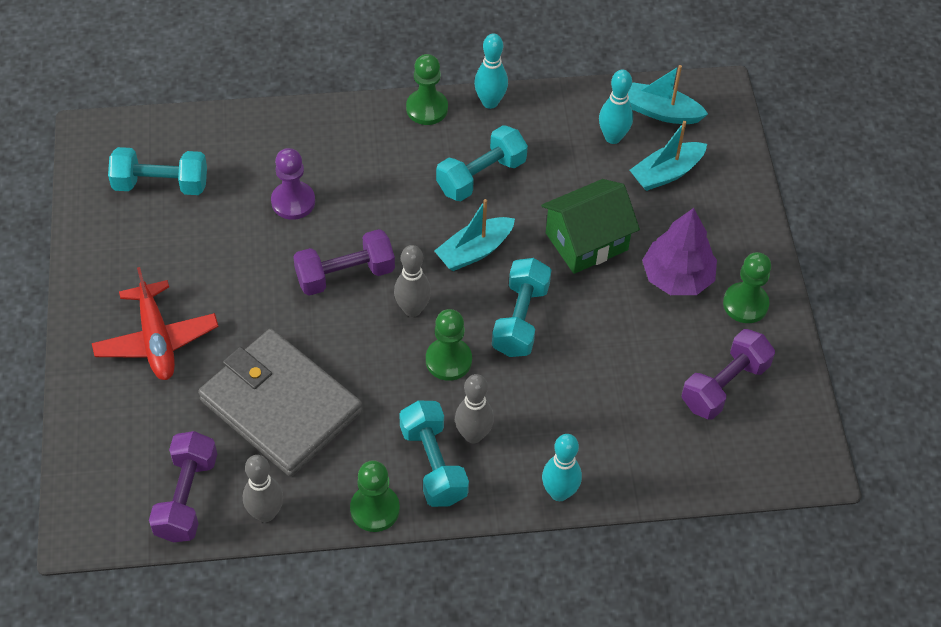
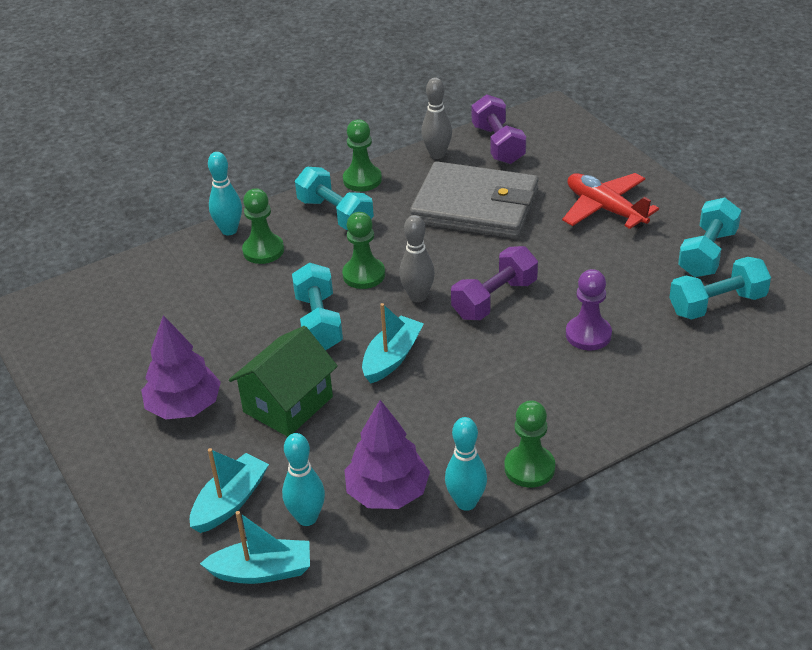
camera: 160 degrees right, 15 degrees down
(473, 435) = (315, 239): grey bowling pin -> none
(481, 176) = (427, 423): turquoise dumbbell -> turquoise dumbbell (707, 253)
(543, 132) = (388, 492): none -> purple tree
(724, 385) = (113, 339): purple dumbbell -> none
(745, 304) = (108, 408): green pawn -> green pawn (263, 250)

